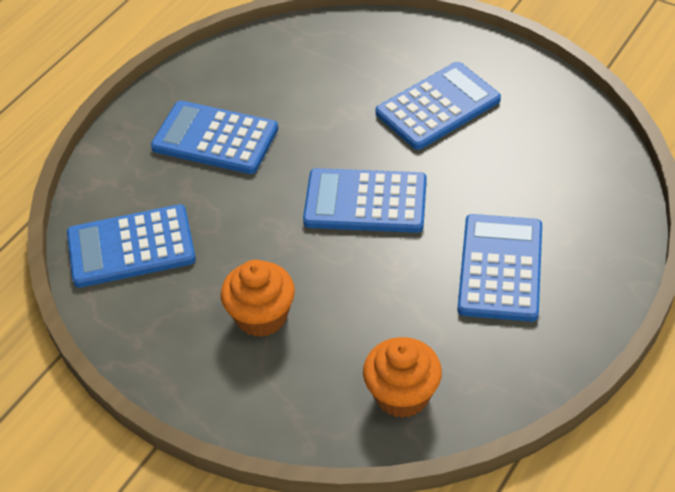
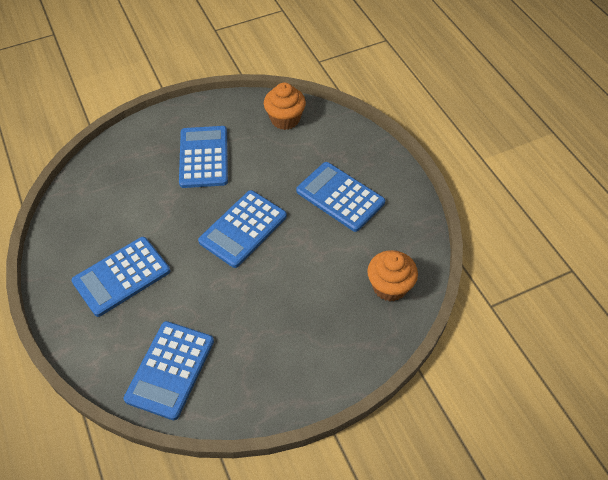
camera: 60 degrees left, 5 degrees up
(261, 316) = (284, 325): orange cupcake -> orange cupcake (285, 119)

